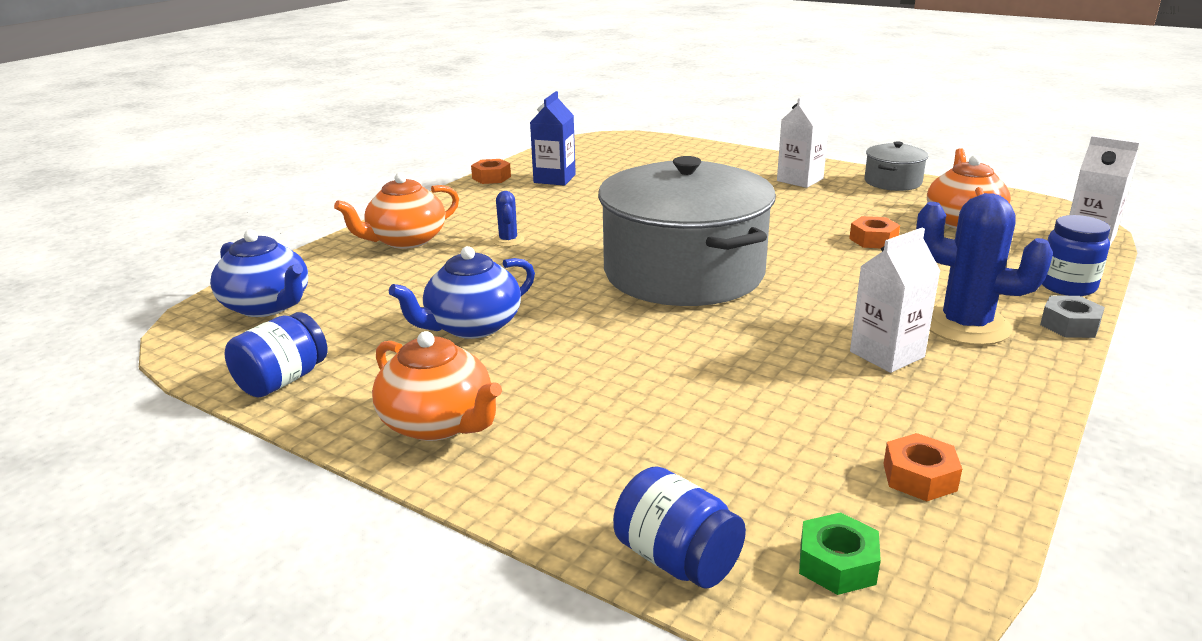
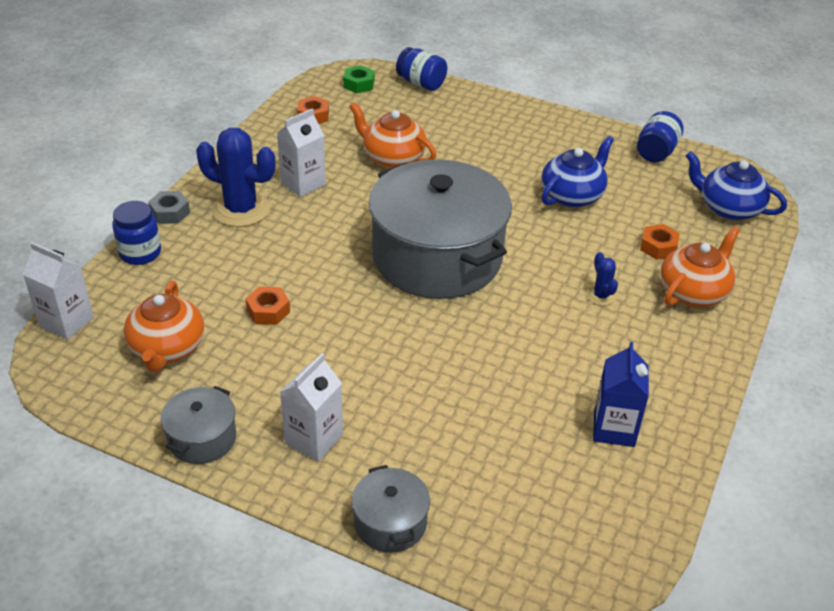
camera: 170 degrees right, 15 degrees up
(438, 423) = (550, 131): orange teapot -> orange teapot (393, 158)
(491, 177) = (692, 429): orange nut -> orange nut (658, 247)
(736, 154) = (390, 523): none -> grey pot

